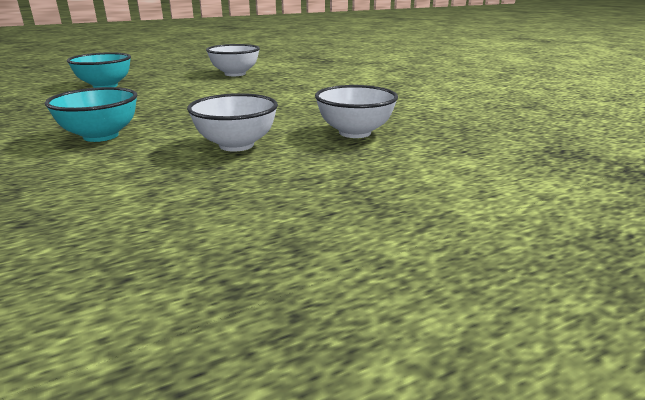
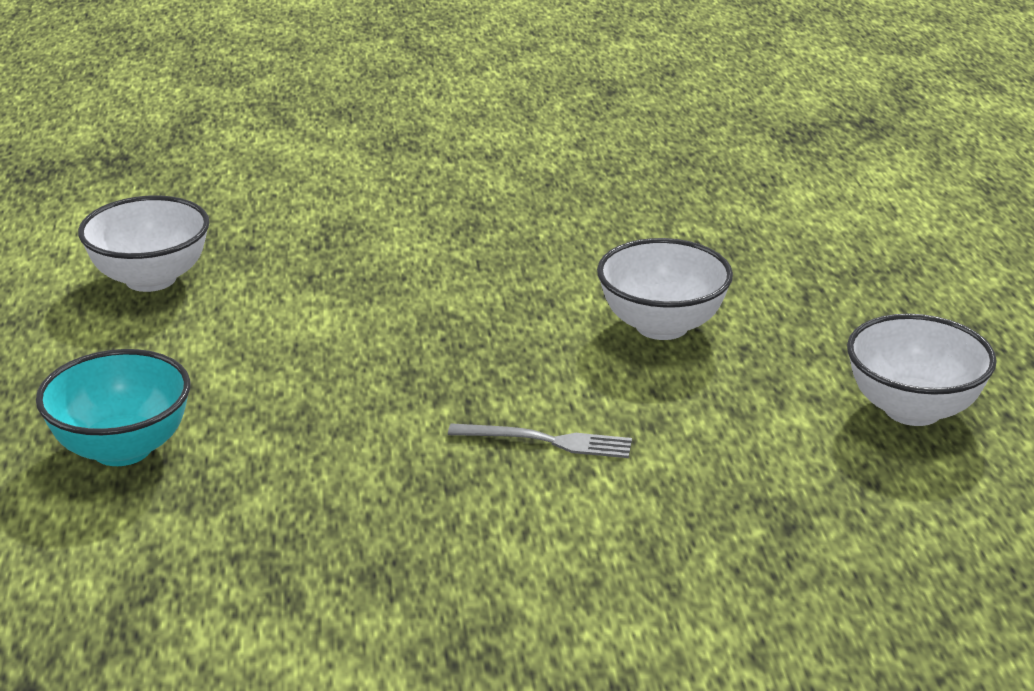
camera: 70 degrees left, 5 degrees up
(101, 136) = (546, 441): turquoise bowl -> grey fork
(355, 132) = (656, 233): white bowl -> white bowl (912, 409)

